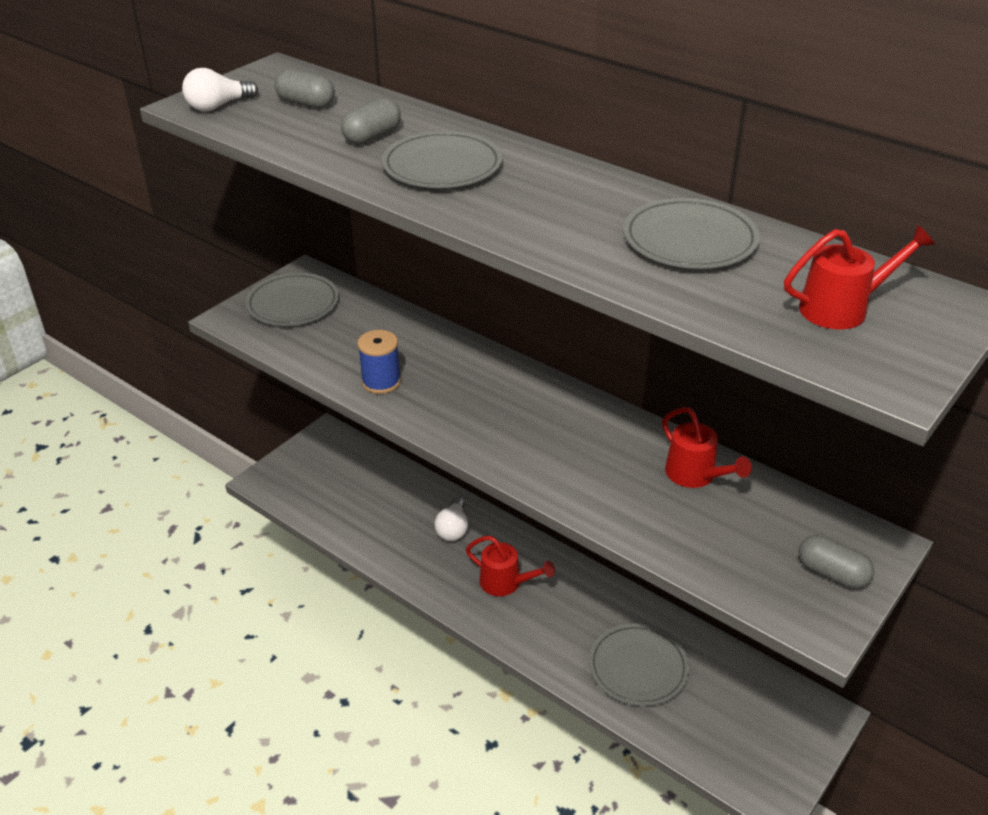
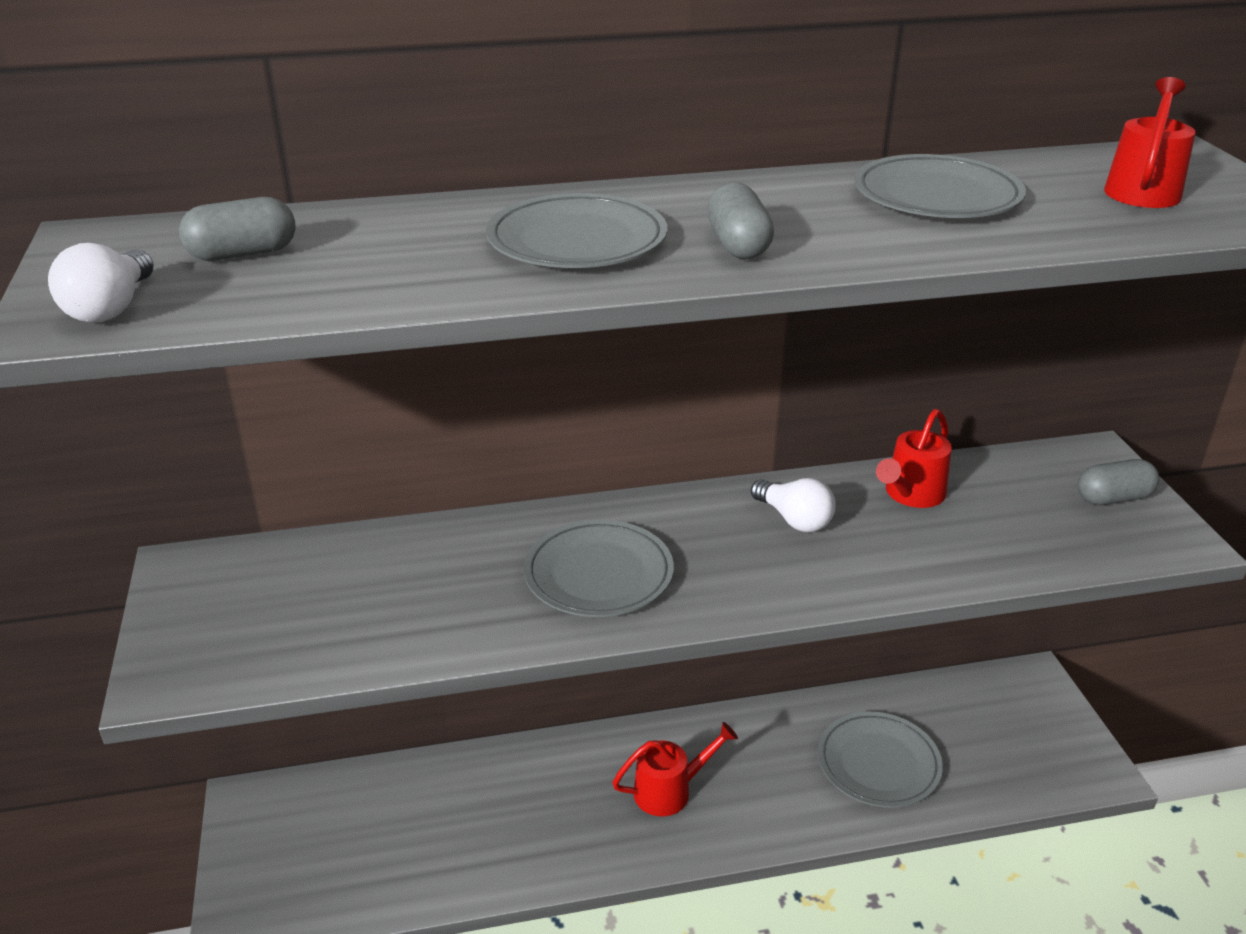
camera: 50 degrees left, 5 degrees down
(293, 304) = (228, 609): grey plate -> grey plate (598, 574)
(372, 136) = (423, 249): grey capsule -> grey capsule (738, 245)
(381, 382) = (497, 617): blue spool -> none
(453, 529) = (544, 784): white light bulb -> white light bulb (794, 519)
(696, 476) = (910, 495): red watering can -> red watering can turned 120 degrees clockwise

